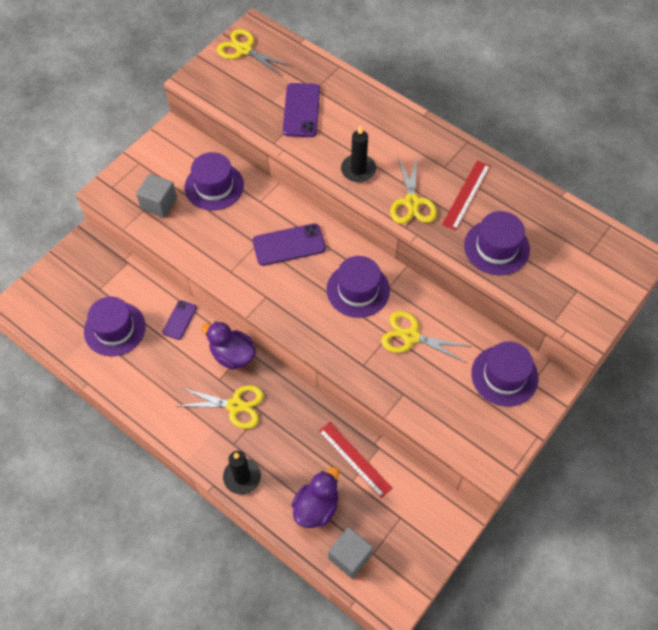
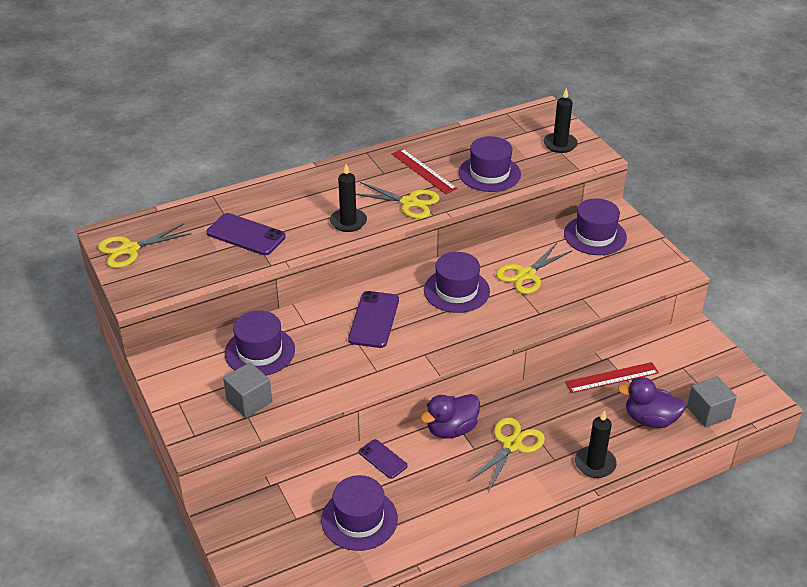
camera: 65 degrees left, 20 degrees down
(316, 507) = (650, 419): purple duck -> purple duck turned 45 degrees counterclockwise
(586, 290) = (560, 144): none -> black candle

